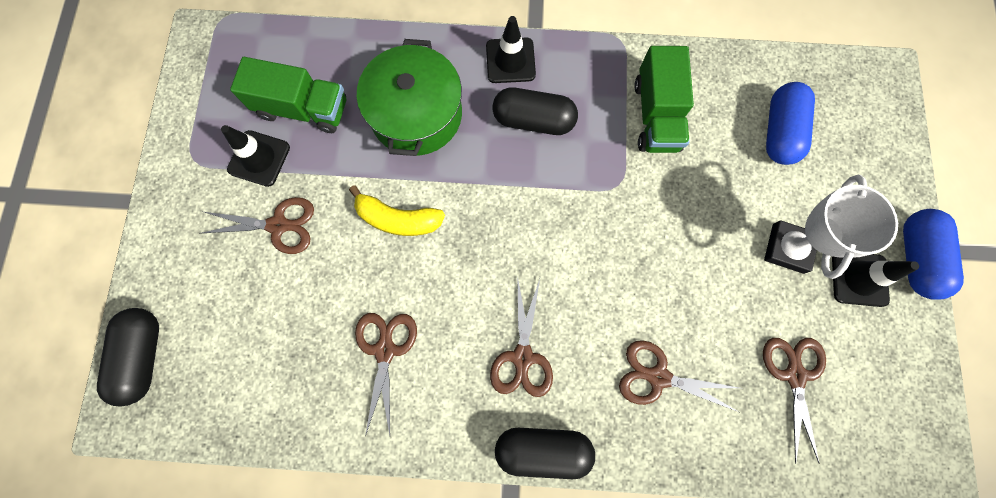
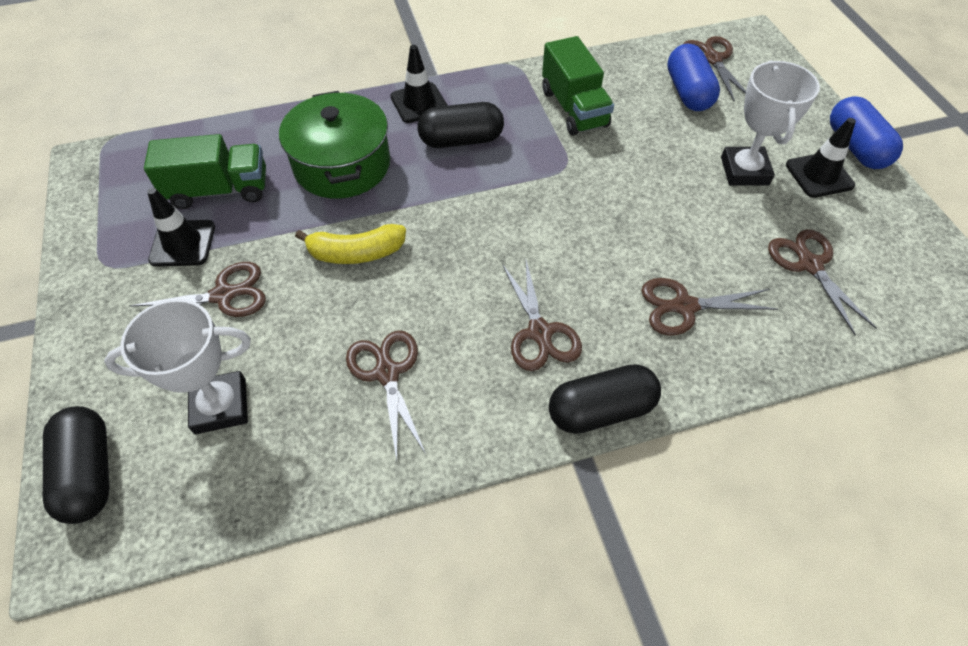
camera: 20 degrees left, 20 degrees down
(250, 333) = (220, 406): none -> white trophy
(826, 95) = (712, 59): none -> brown scissors

